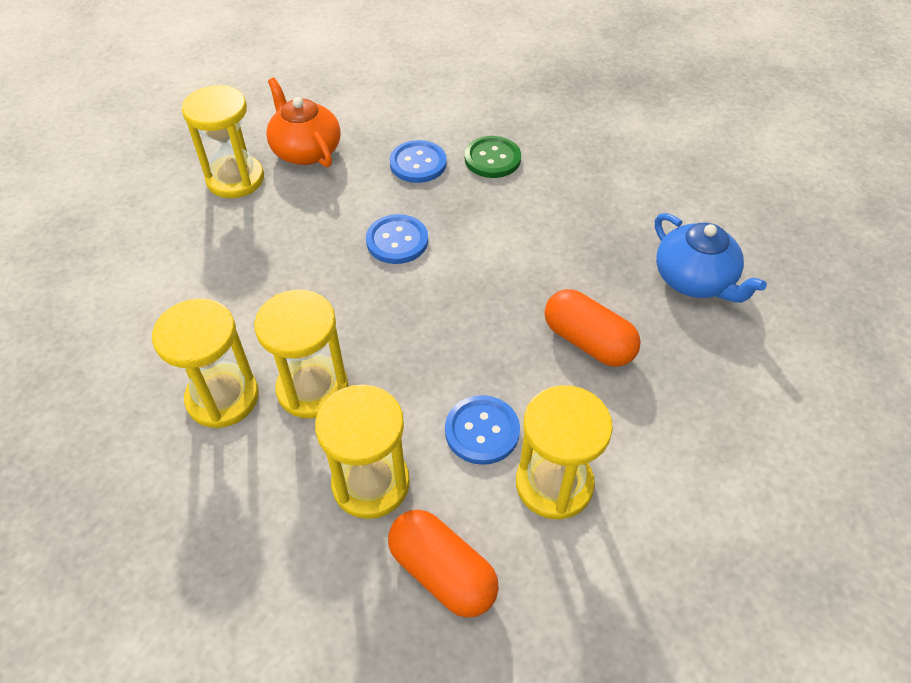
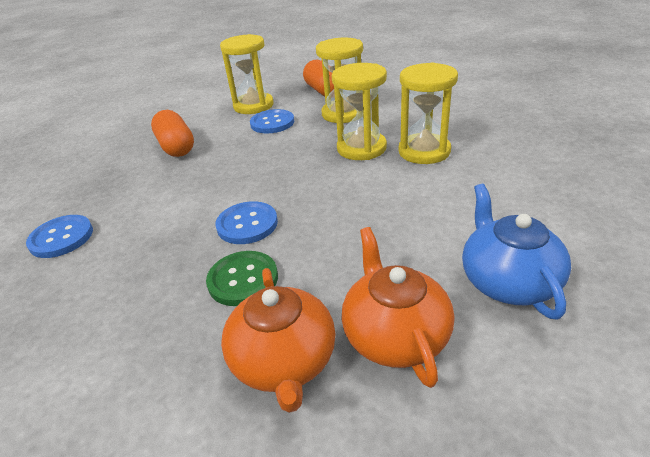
camera: 155 degrees left, 15 degrees down
(235, 179) = (395, 335): yellow hourglass -> orange teapot
(418, 163) = (162, 303): blue button -> blue button (61, 238)
(492, 159) = (83, 289): green button -> green button (243, 280)
(694, 280) = (73, 165): blue teapot -> blue teapot (507, 281)

